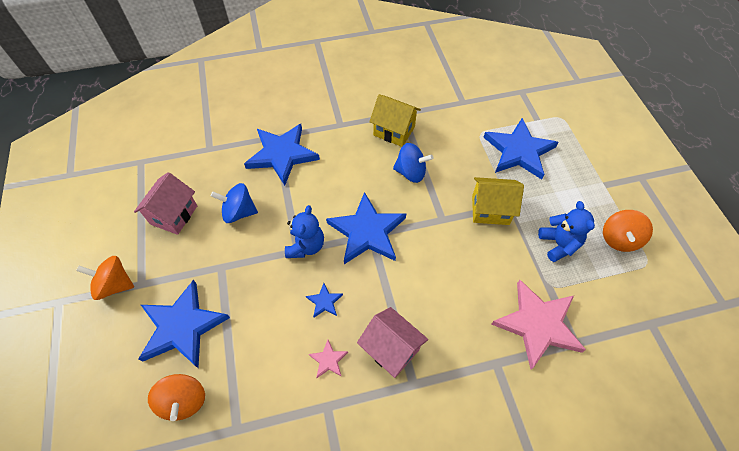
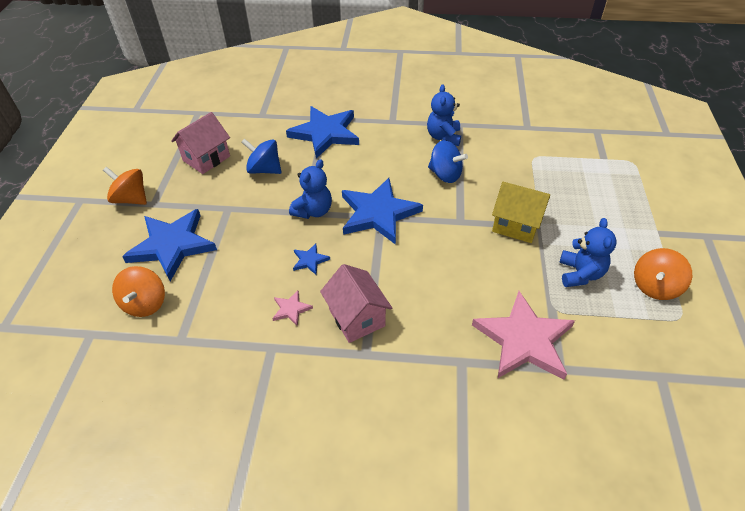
camera: 20 degrees right, 10 degrees down
(394, 131) = (443, 137): yellow house -> blue teddy bear
(519, 151) = (570, 181): blue star -> none

